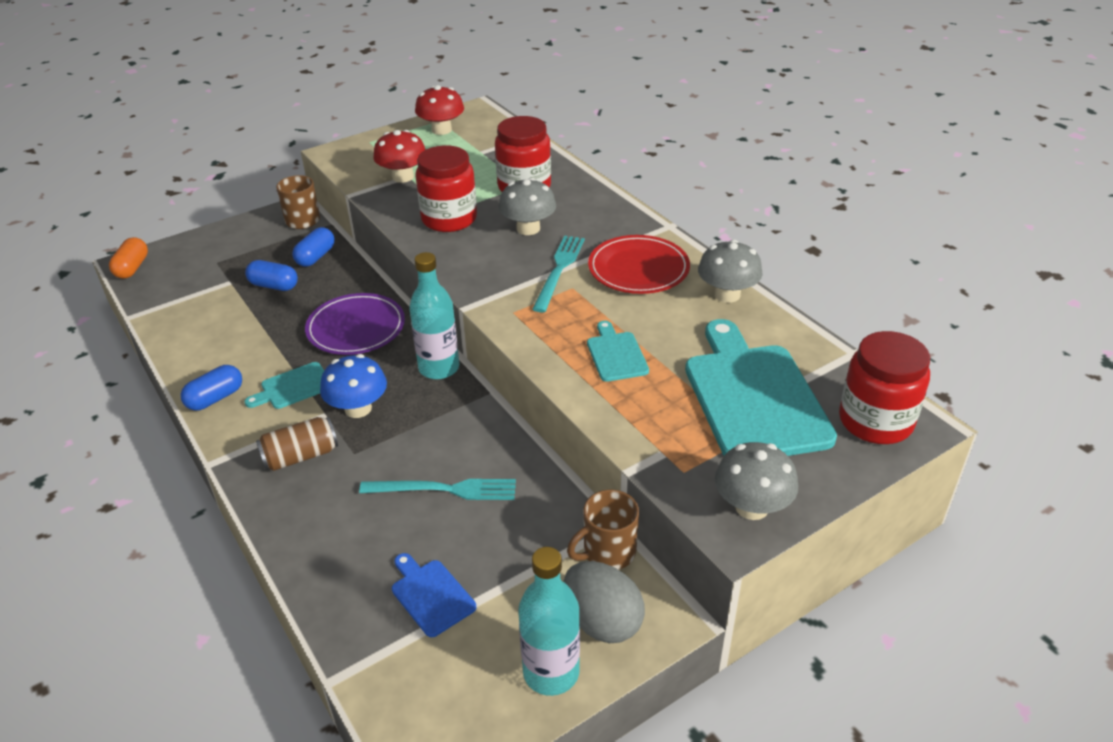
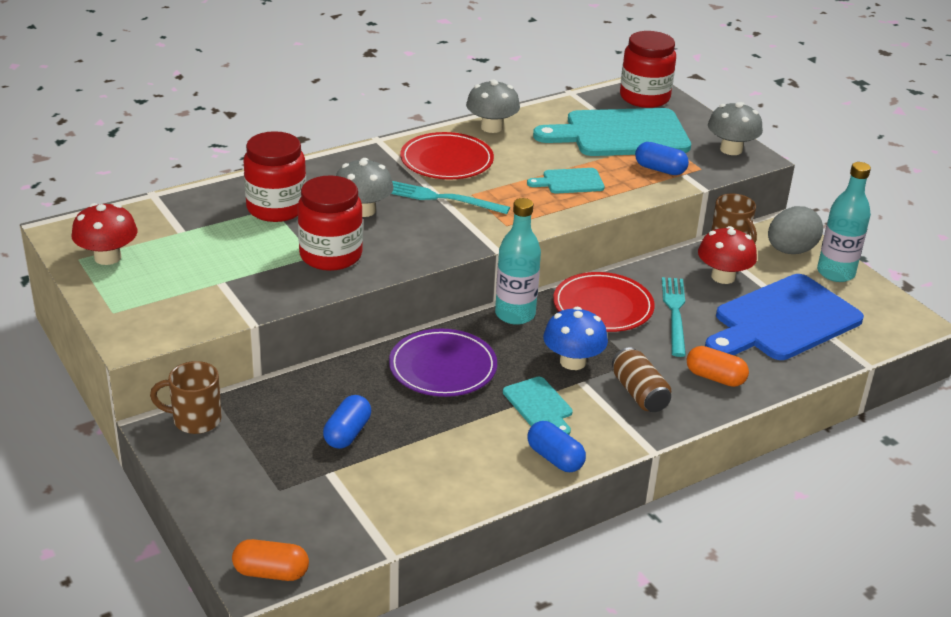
camera: 90 degrees left, 5 degrees down
(316, 257) = (291, 403): blue capsule -> blue capsule (660, 169)
(320, 519) = (715, 378): none -> orange capsule
(403, 177) = (222, 285): red mushroom -> red mushroom (723, 277)
(431, 595) = (783, 320): blue cutting board -> blue cutting board, size x2.15
(455, 430) = (603, 306): none -> red plate

